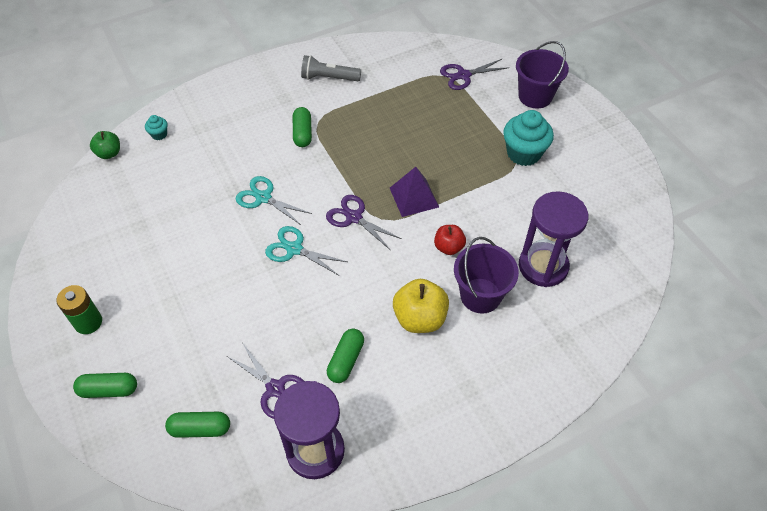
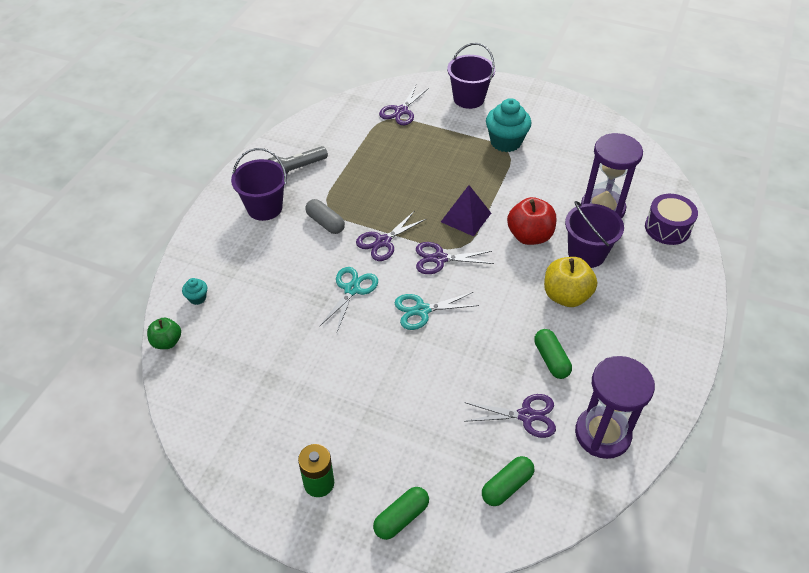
camera: 40 degrees left, 5 degrees down
(263, 198) = (352, 289): turquoise scissors -> turquoise scissors turned 120 degrees clockwise
(273, 94) = (264, 208): none -> purple bucket
(302, 133) = (325, 223): green capsule -> grey capsule
(327, 175) = (383, 241): none -> purple scissors
(448, 247) = (529, 236): red apple -> red apple, size x1.65
(585, 324) = (667, 228): none -> purple drum

